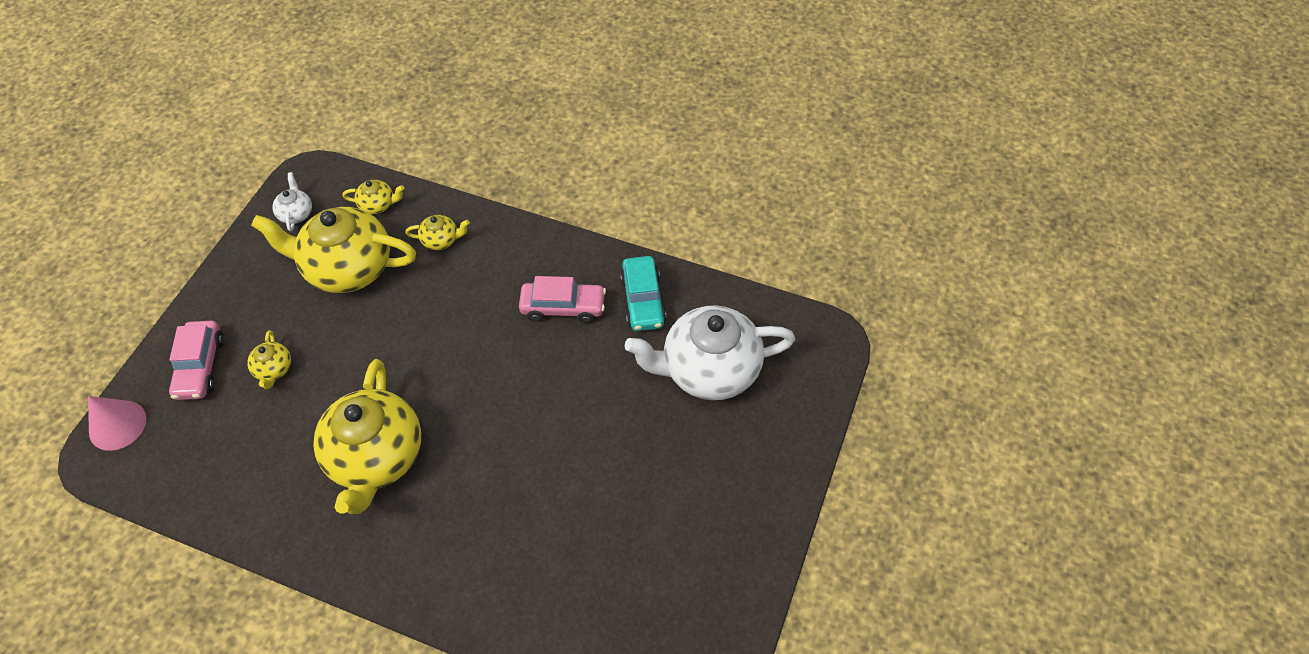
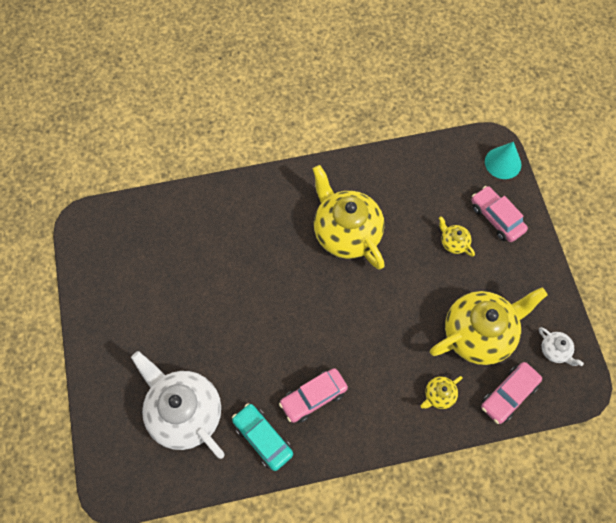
camera: 145 degrees right, 10 degrees up
(117, 425) = (503, 163): pink cone -> turquoise cone
(378, 205) = (508, 395): yellow teapot -> pink car
(709, 370) = (184, 413): white teapot -> white teapot turned 90 degrees counterclockwise

